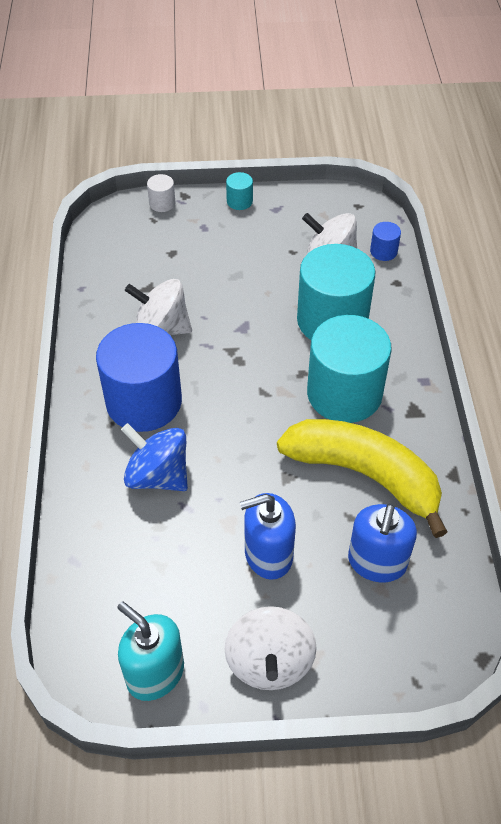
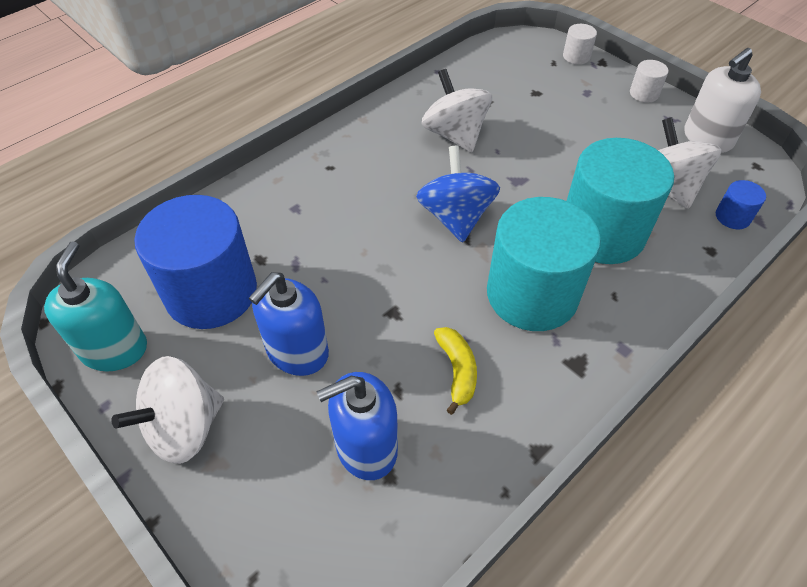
camera: 50 degrees right, 0 degrees up
(144, 402) = (372, 171): blue cylinder -> blue cylinder (211, 292)
(158, 475) = (309, 226): blue spinning top -> blue spinning top (455, 217)
(239, 201) = (644, 93): turquoise cylinder -> white cylinder
(268, 555) = (297, 352): blue soap dispenser -> blue soap dispenser turned 90 degrees counterclockwise
(312, 207) = (707, 138): none -> white soap dispenser
(364, 475) = (457, 371): yellow banana -> yellow banana, size x0.42

